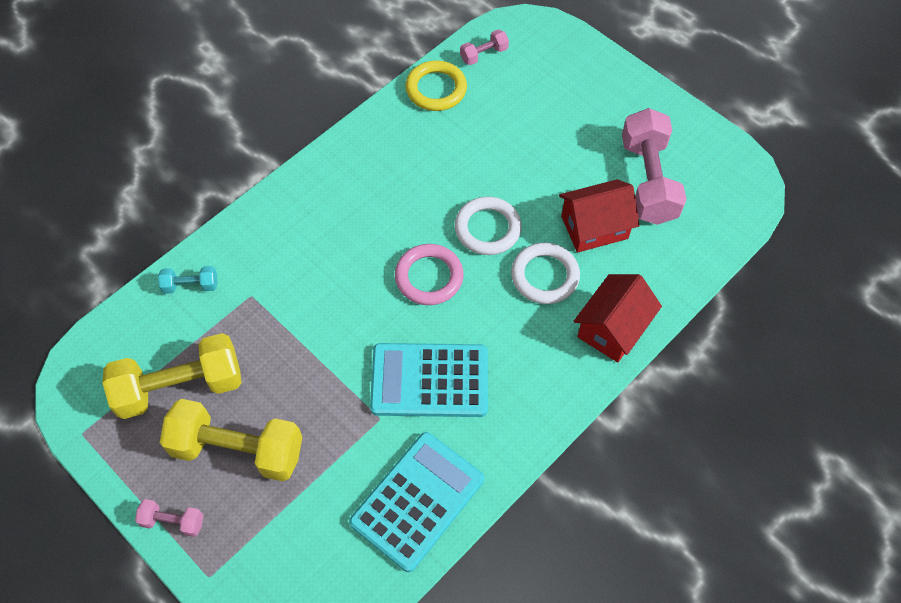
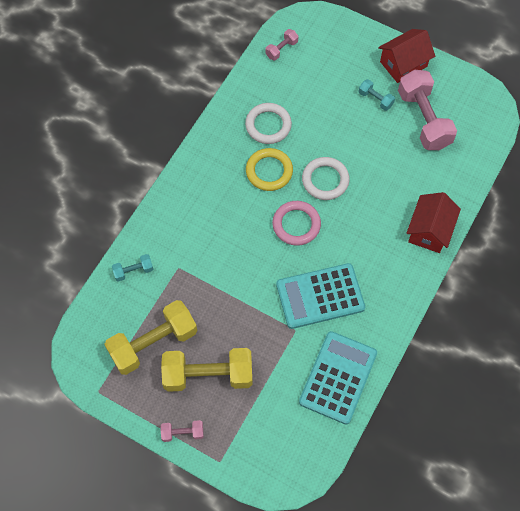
camera: 15 degrees left, 5 degrees up
(436, 89) = (256, 84): yellow ring -> yellow ring (269, 171)
(545, 276) = (374, 205): white ring -> white ring (268, 125)
(589, 141) = (375, 99): none -> turquoise dumbbell
(594, 227) = (397, 162): red house -> red house (403, 64)

